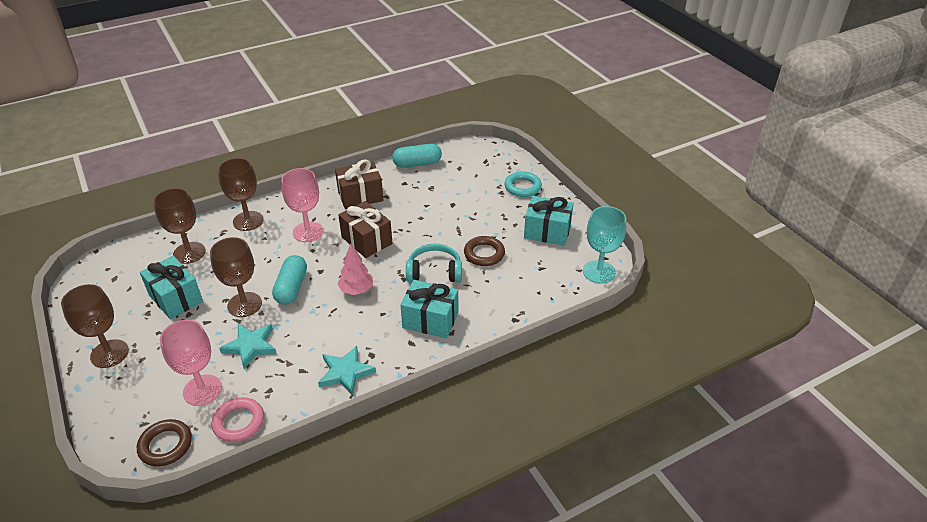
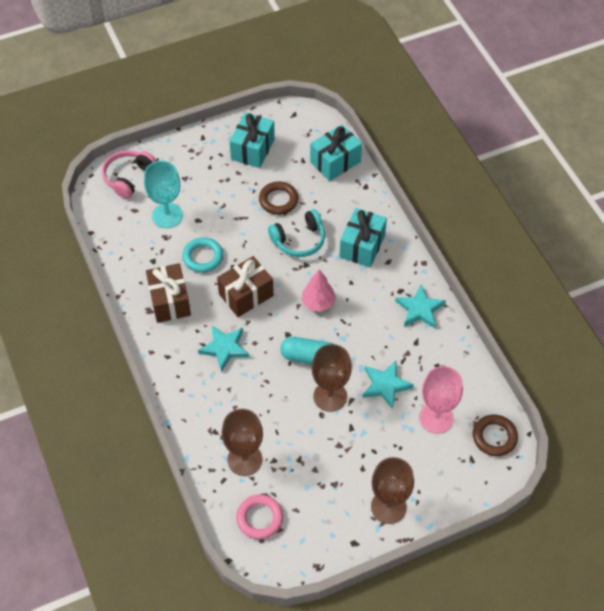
camera: 85 degrees left, 15 degrees up
(176, 298) = (315, 461): turquoise gift -> turquoise gift (335, 162)
(239, 422) = (471, 385): pink ring -> pink ring (259, 518)
(248, 221) = (197, 408): brown goblet -> none
(308, 232) = (224, 348): pink goblet -> turquoise star
(417, 163) = (118, 247): turquoise capsule -> none
(434, 272) = (299, 240): turquoise headphones -> turquoise headphones turned 120 degrees counterclockwise
(495, 161) = (128, 177): none -> pink headphones
(522, 187) = (179, 159): turquoise ring -> turquoise ring (203, 257)
(599, 272) = (312, 121): turquoise goblet -> turquoise goblet (167, 215)

